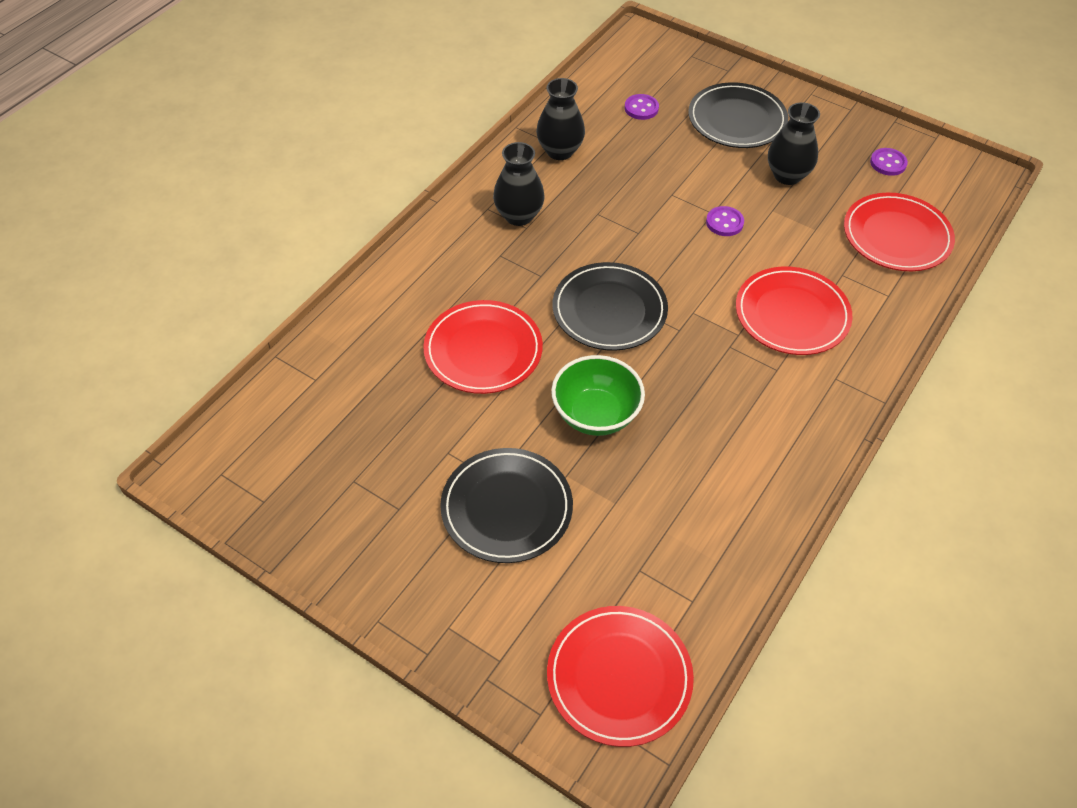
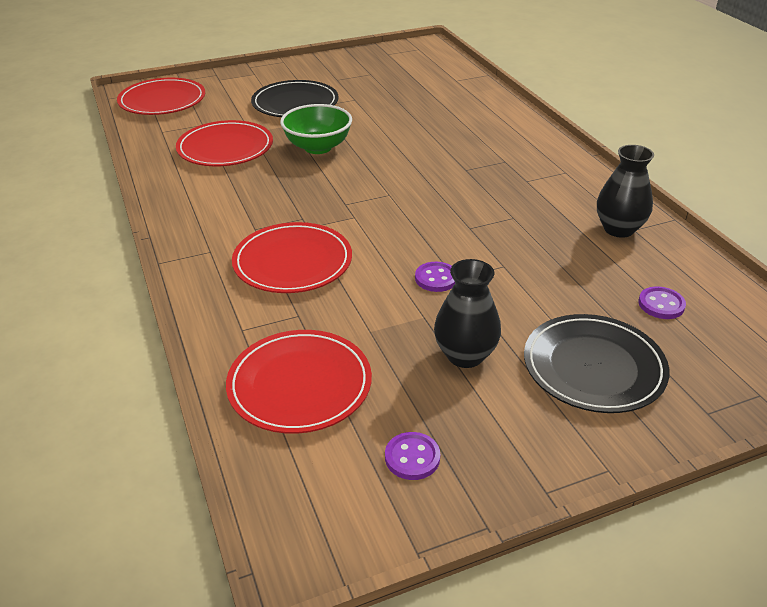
camera: 125 degrees right, 15 degrees down
(483, 350) = (418, 129): red plate -> red plate (225, 148)
(519, 216) = (544, 182): black vase -> none
(609, 310) = (399, 183): black plate -> none

